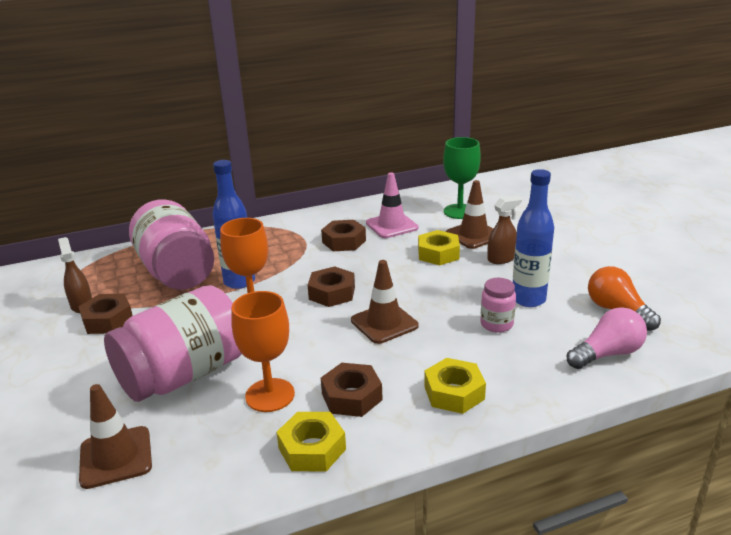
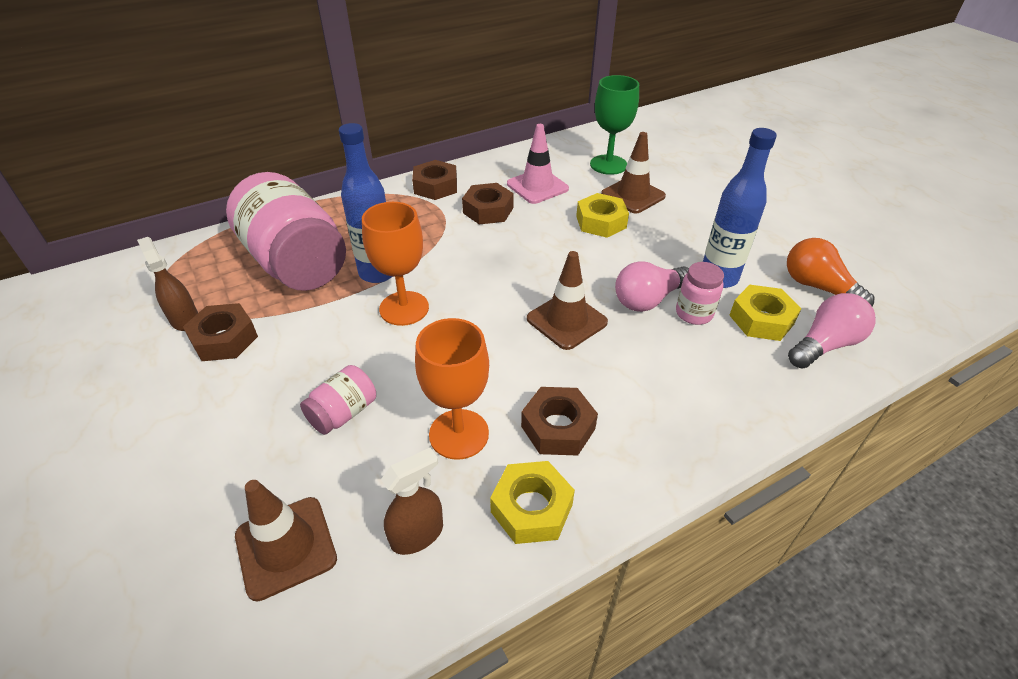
camera: 10 degrees left, 15 degrees up
(184, 375) = (343, 413): pink jar -> pink jar, size x0.44
(332, 293) = (493, 282): brown nut -> brown nut (435, 186)
(454, 393) = (674, 411): yellow nut -> yellow nut (761, 319)
(460, 312) = (648, 299): none -> pink light bulb
(501, 259) = (673, 225): brown spray bottle -> brown spray bottle (417, 534)

